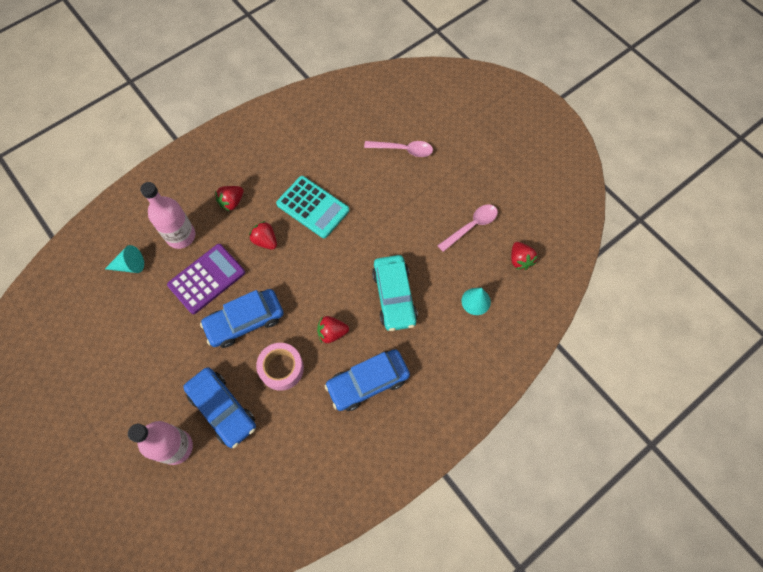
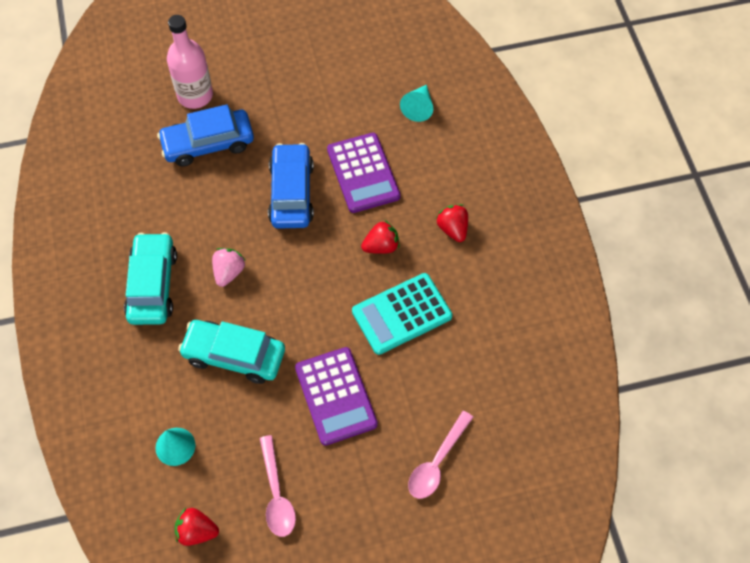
camera: 115 degrees right, 5 degrees down
(181, 236) = (432, 164): pink bottle -> none
(281, 368) = (218, 209): pink tape -> none
(332, 333) = (229, 272): red strawberry -> pink strawberry
(368, 382) = (153, 285): blue car -> turquoise car
(390, 221) = (335, 396): none -> purple calculator

